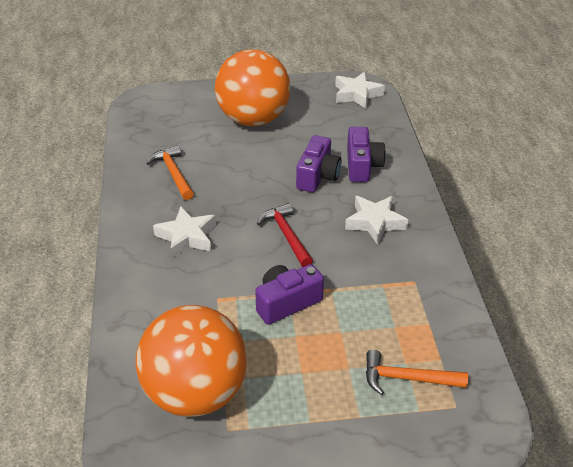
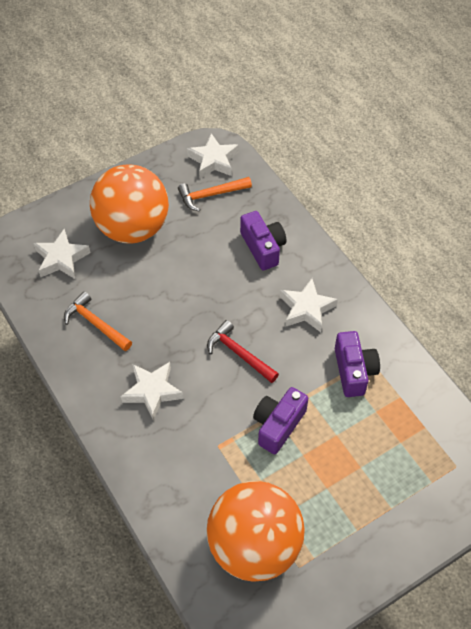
camera: 25 degrees left, 15 degrees up
(178, 122) = (61, 259): none -> white star
(317, 176) = (230, 275): purple camera -> purple camera (354, 371)
(407, 379) = (409, 457): orange hammer -> orange hammer (211, 195)

